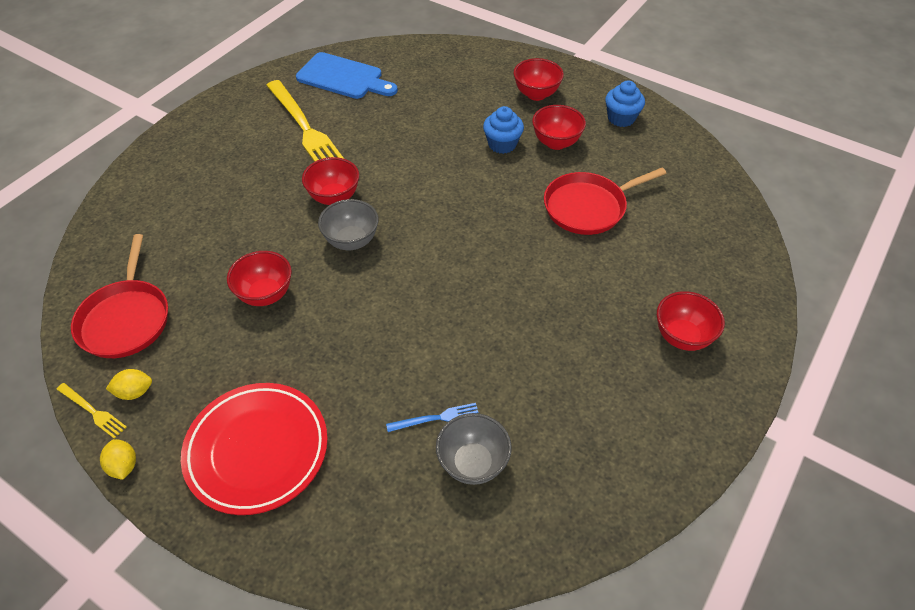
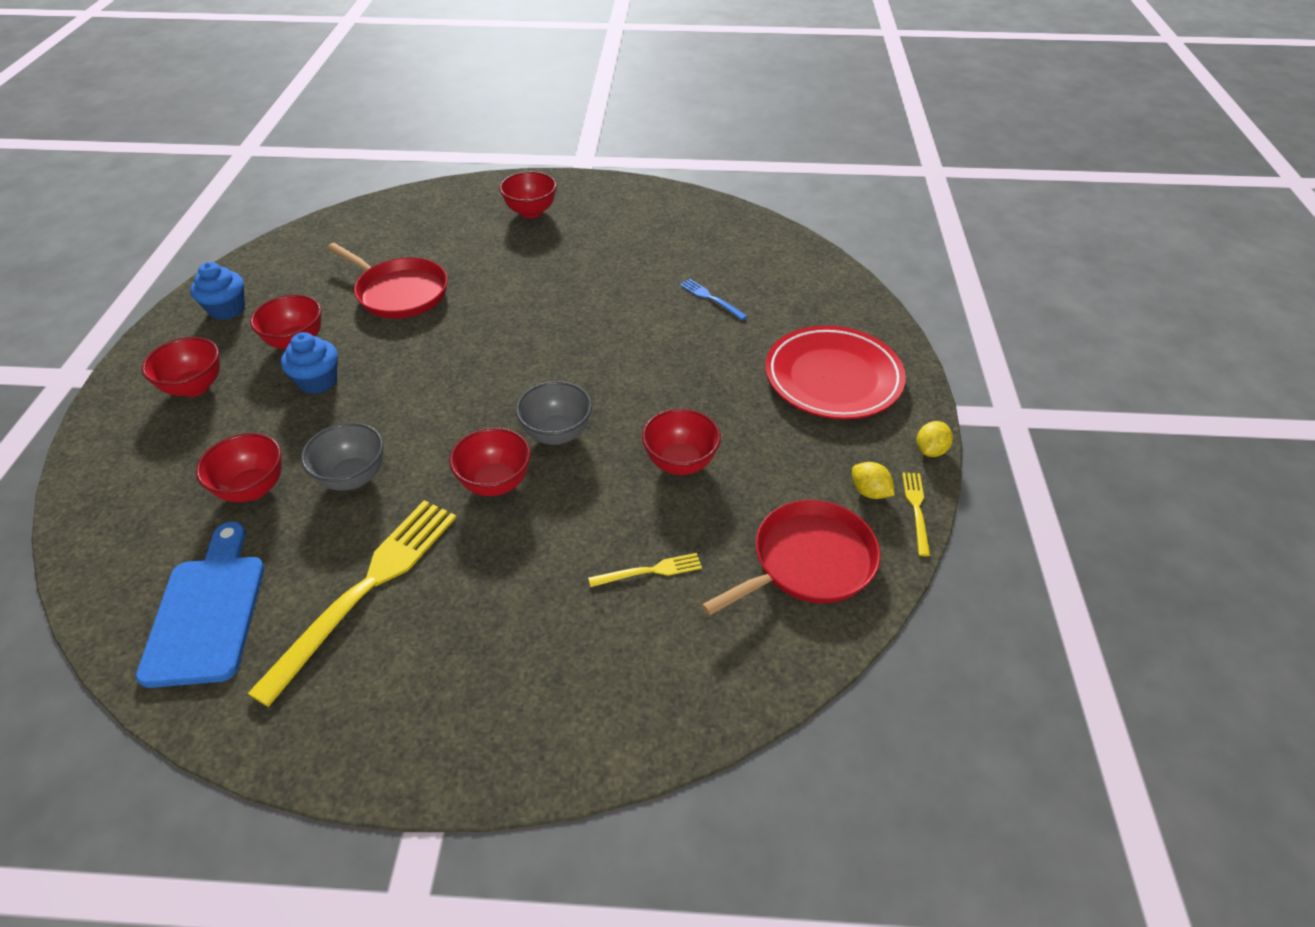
camera: 120 degrees left, 5 degrees down
(201, 239) = (649, 571): none -> yellow fork
(420, 103) = (253, 489): none -> red bowl
(472, 463) = (730, 269): grey bowl -> grey bowl (353, 478)

